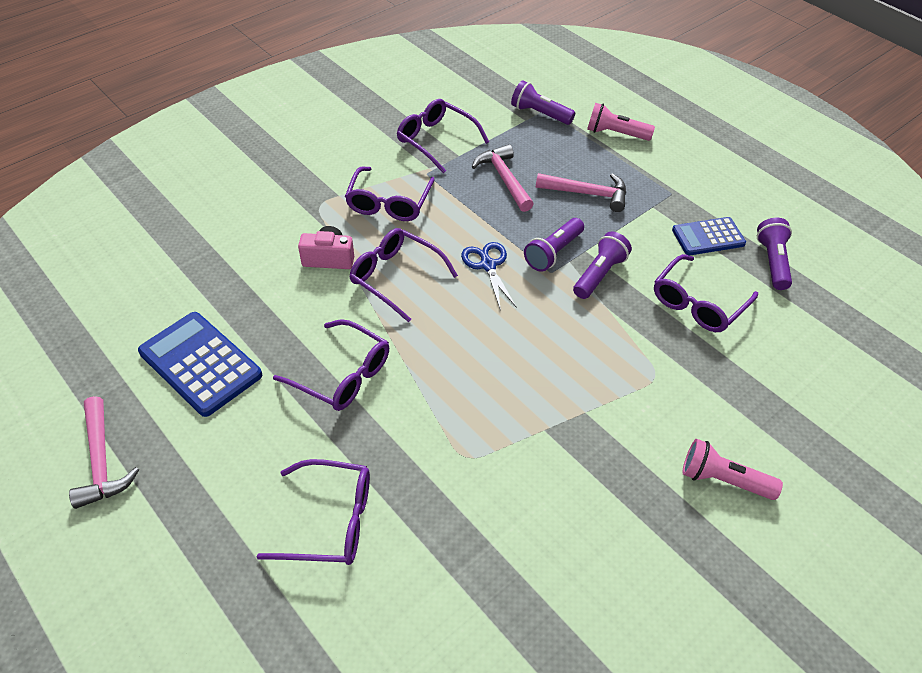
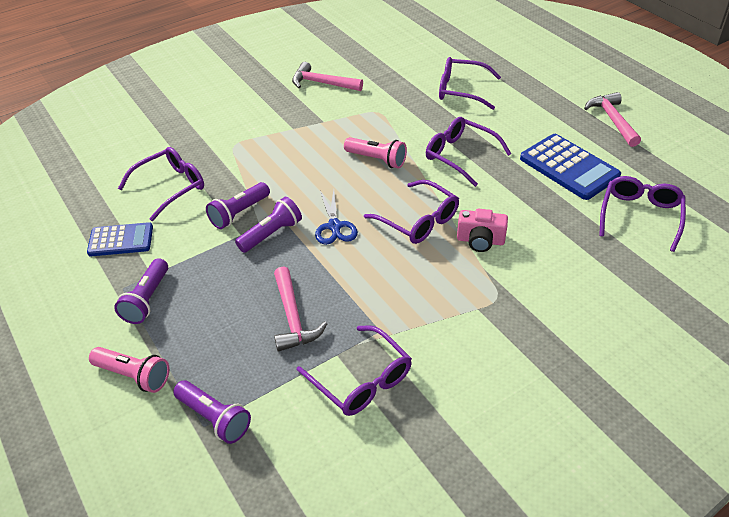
camera: 170 degrees left, 5 degrees down
(389, 203) = (423, 295): purple glasses -> purple glasses (640, 216)
(587, 194) = (210, 293): pink hammer -> pink hammer (322, 83)
(723, 480) = (225, 95): pink flashlight -> pink flashlight (377, 159)
(772, 262) = (82, 215): purple flashlight -> purple flashlight (147, 299)

